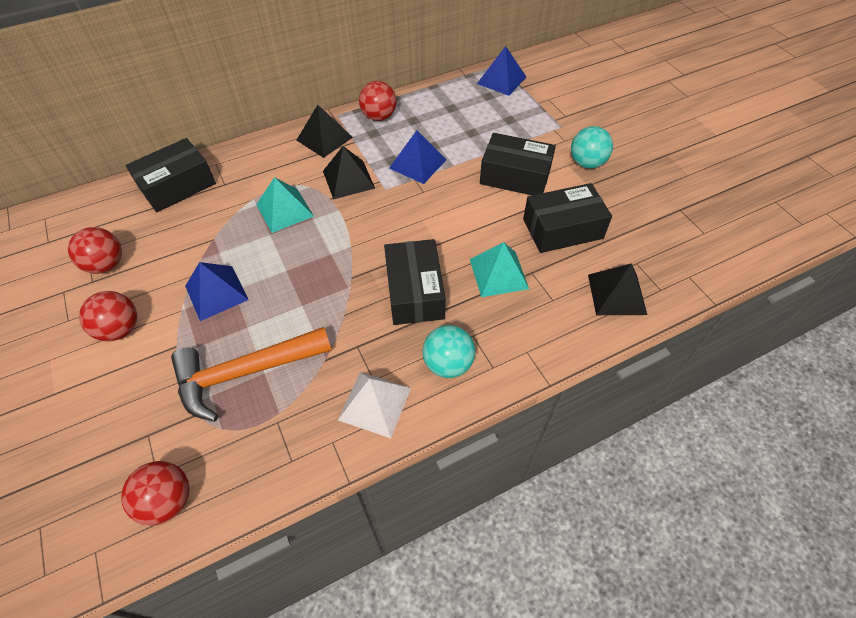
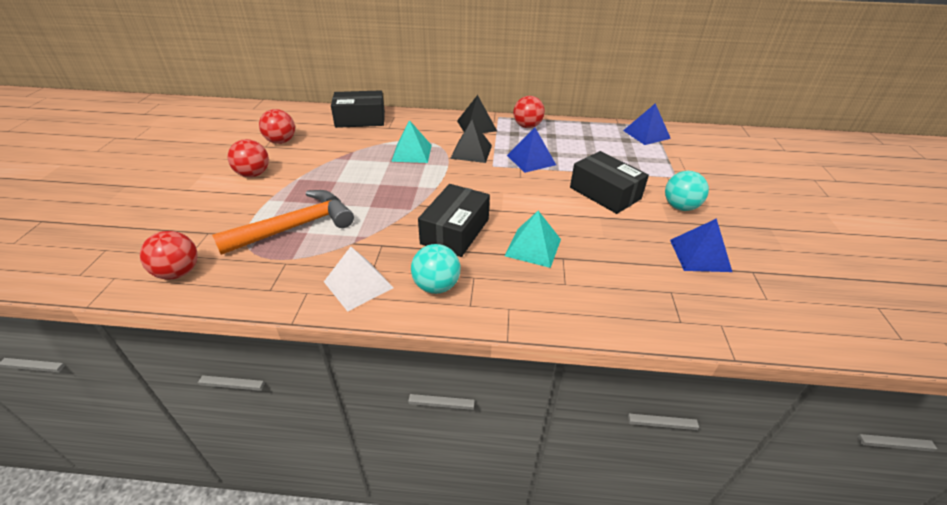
camera: 30 degrees right, 15 degrees down
(216, 292) = (325, 178): blue pyramid -> blue pyramid (700, 255)
(245, 373) = (296, 227): orange hammer -> orange hammer turned 135 degrees clockwise
(562, 229) = (617, 241): black box -> none
(616, 294) = (630, 305): black pyramid -> none

